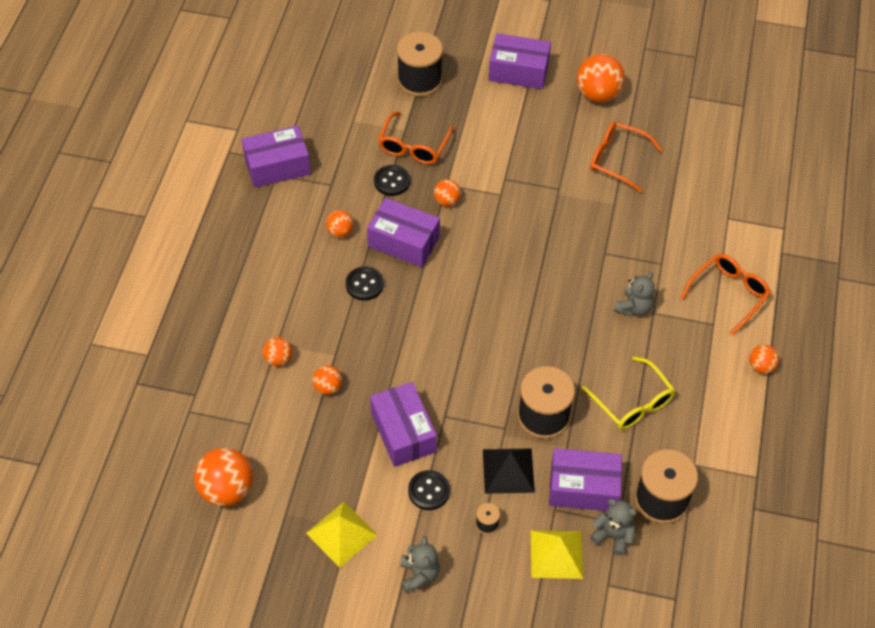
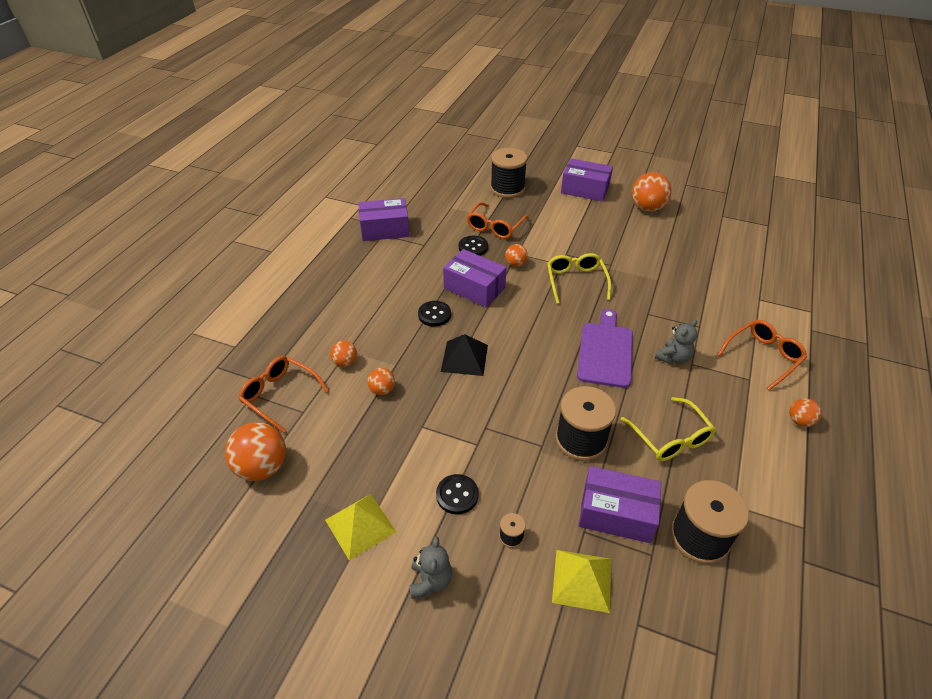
camera: 10 degrees right, 10 degrees down
(340, 231) = (423, 276): orange ball -> none
(403, 432) = (443, 437): purple box -> none
(508, 470) = (540, 486): black pyramid -> black pyramid (464, 358)
(520, 218) = (576, 281): none -> yellow glasses
(561, 309) = (605, 351): none -> purple cutting board
(613, 536) = (645, 569): grey teddy bear -> none
(617, 160) = (661, 250): orange glasses -> orange glasses (280, 395)

